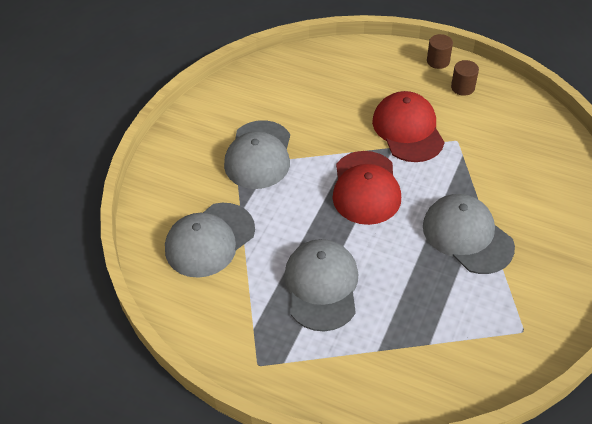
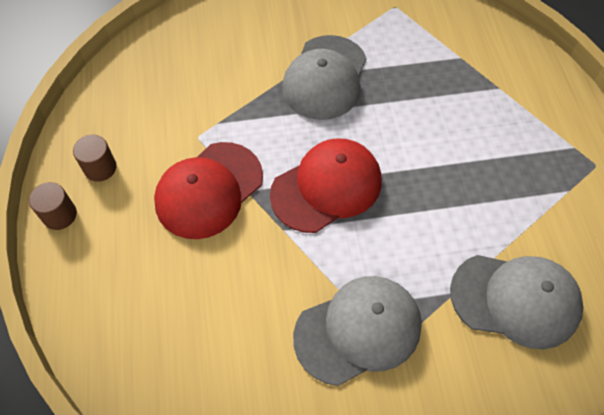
camera: 125 degrees left, 10 degrees up
(321, 286) = (476, 161): grey cap -> none

